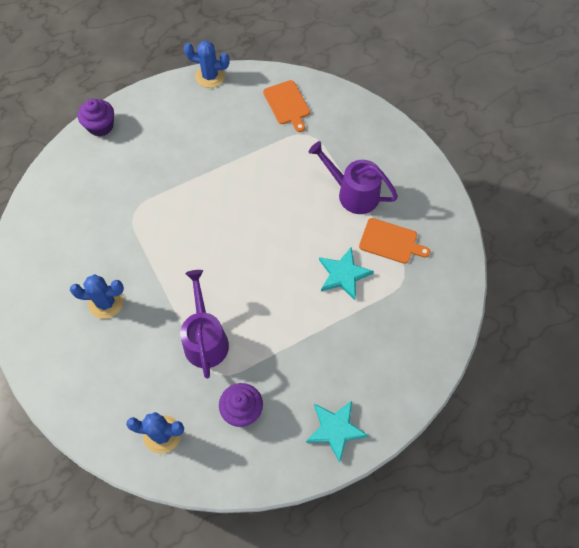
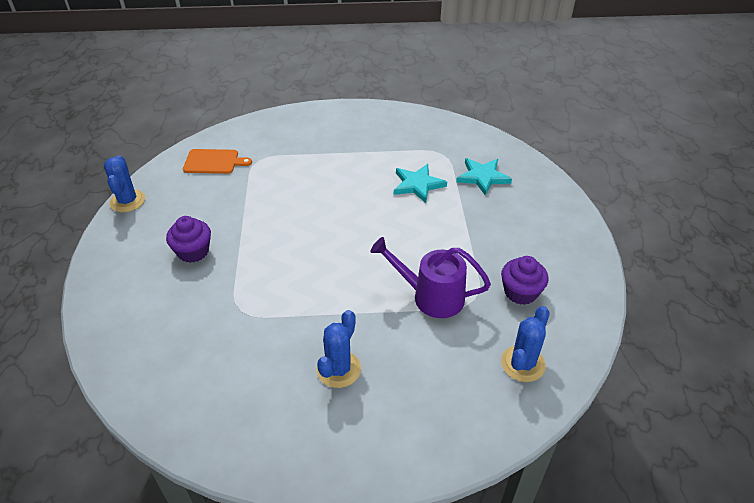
camera: 65 degrees left, 20 degrees down
(100, 126) = (99, 307): purple cupcake -> purple cupcake (193, 251)
(210, 76) = (127, 201): blue cactus -> blue cactus turned 45 degrees counterclockwise
(335, 429) = (564, 236): turquoise star -> turquoise star (483, 177)
(352, 193) = (341, 154): purple watering can -> none
(390, 241) = (403, 149): orange cutting board -> none

